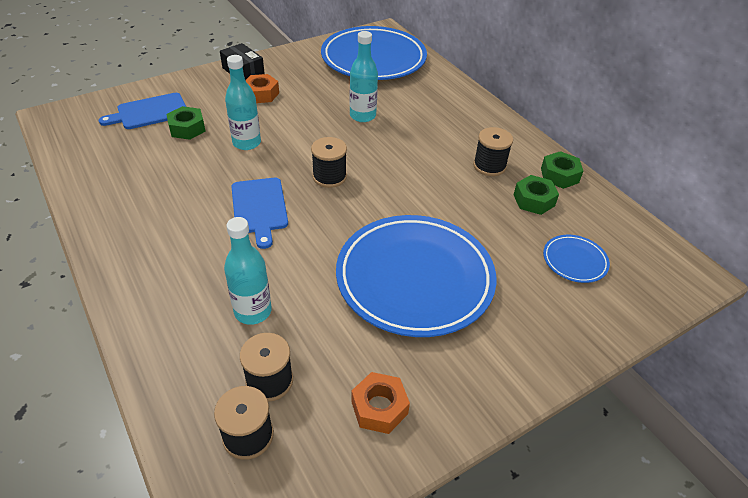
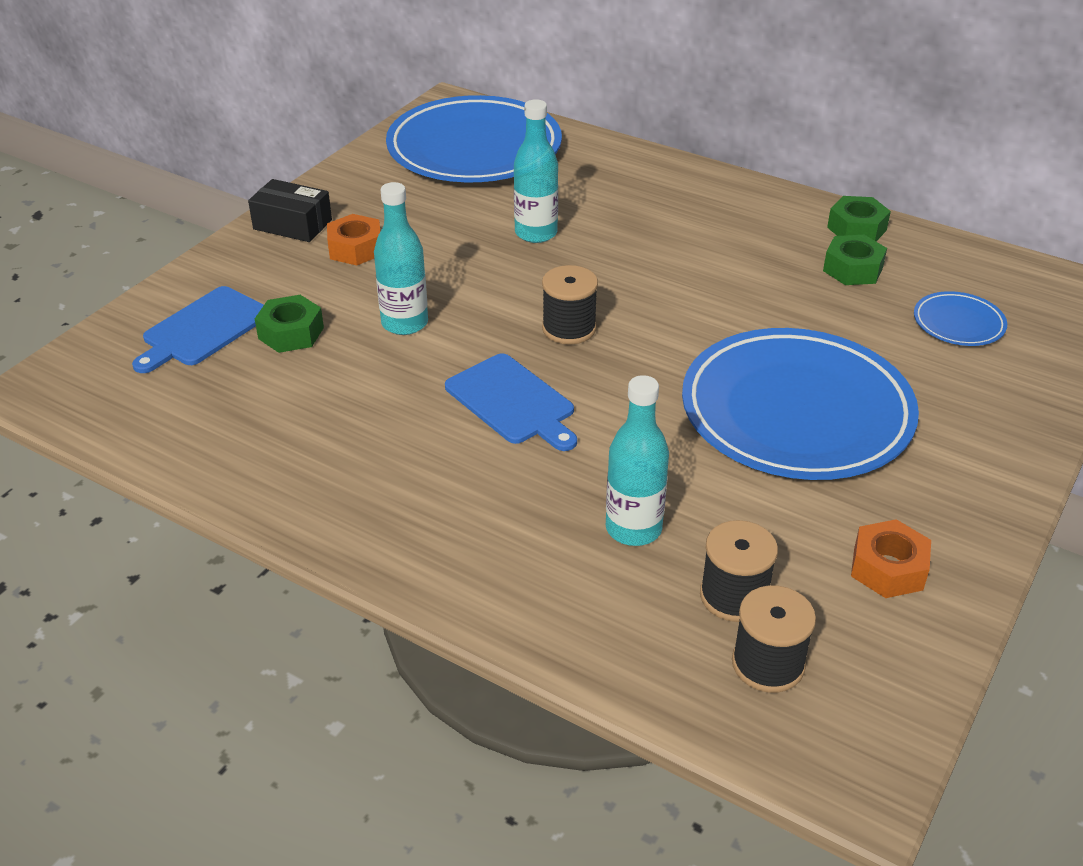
camera: 25 degrees left, 5 degrees down
(489, 166) = (763, 245): black spool -> none

